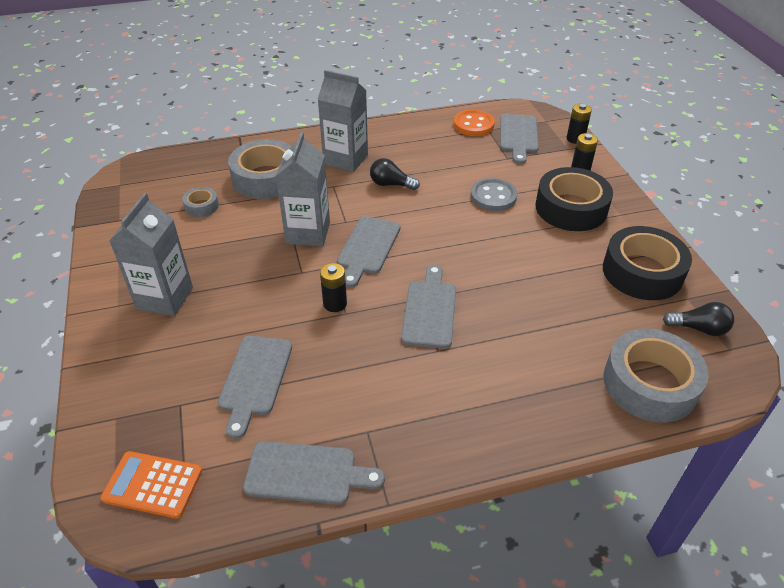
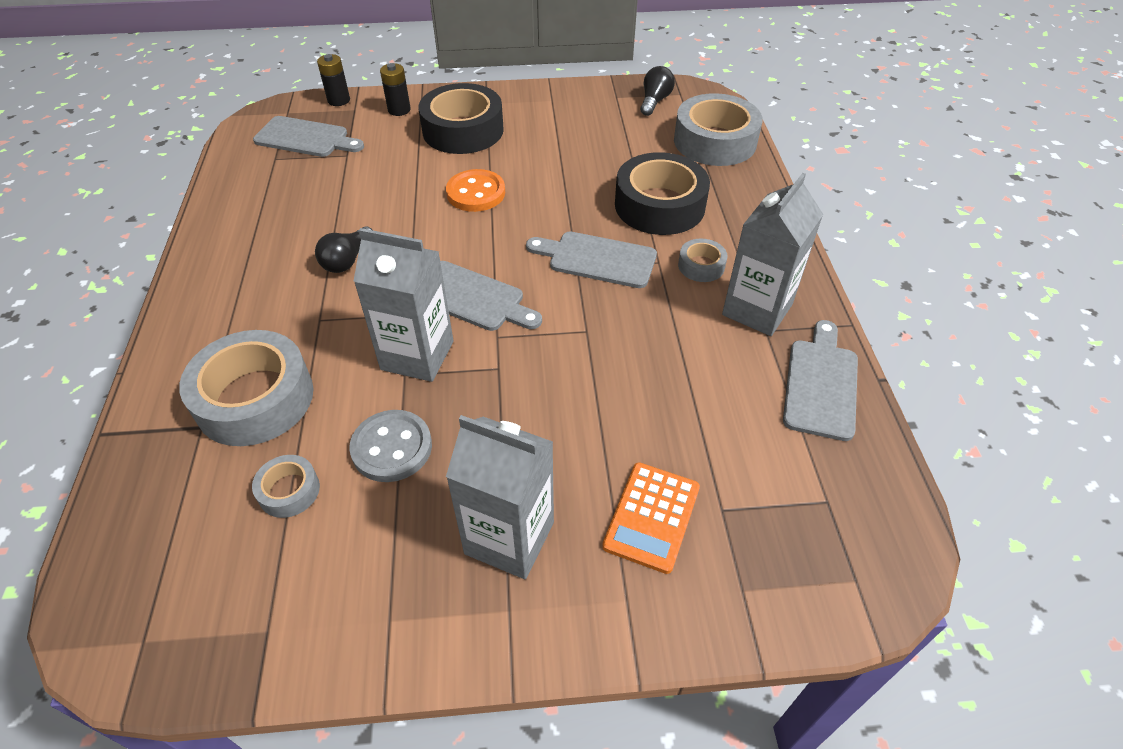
camera: 80 degrees left, 5 degrees up
(153, 484) = (846, 535): orange calculator -> orange calculator (651, 517)
(255, 379) = (685, 426): grey cutting board -> none
(335, 304) = (568, 339): black battery -> none
(345, 159) = (260, 300): grey carton -> grey carton (757, 310)
(441, 381) = (701, 266): none -> grey tape
(473, 125) = (255, 168): orange button -> orange button (476, 193)
(493, 196) = (416, 179): grey button -> grey button (392, 448)
(642, 272) = (576, 111): black tape -> black tape (659, 205)

